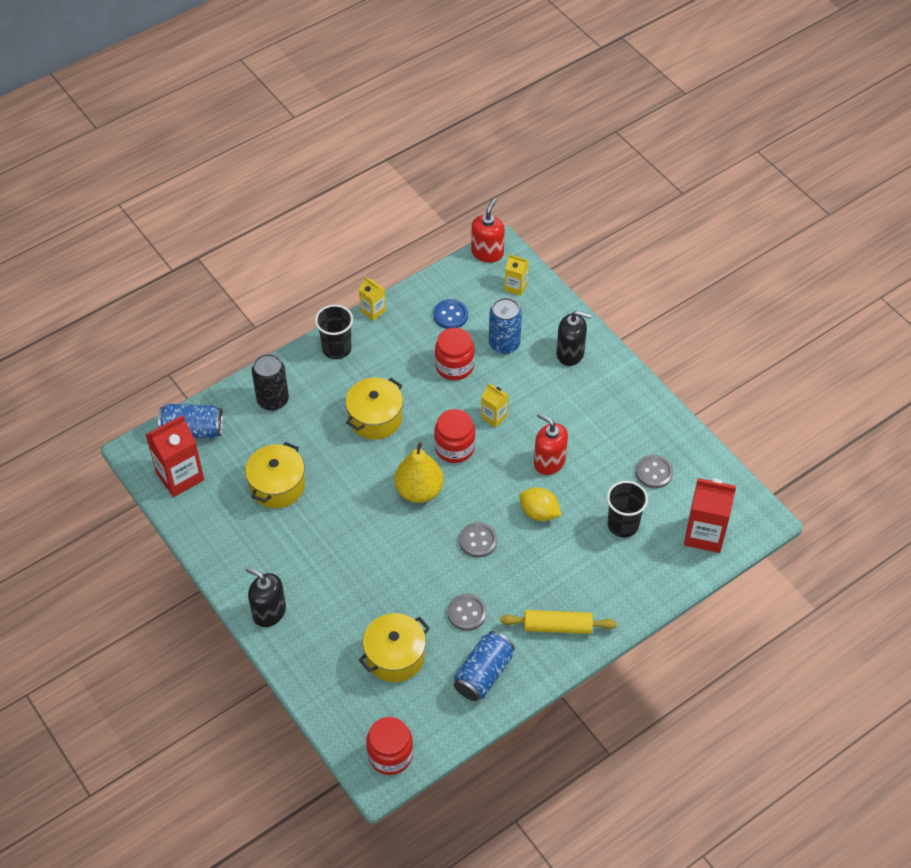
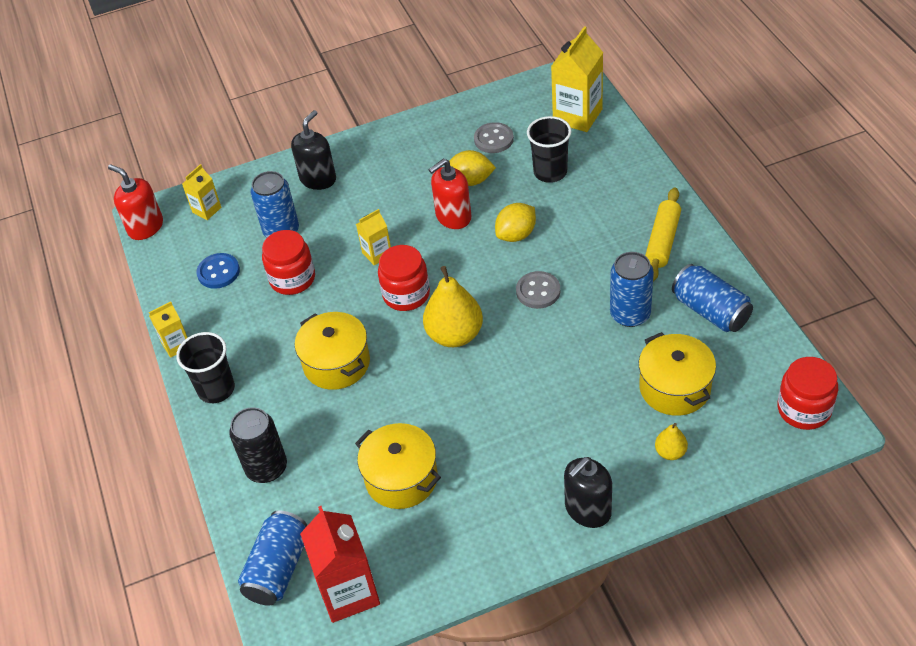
camera: 70 degrees left, 5 degrees down
(330, 661) = (670, 452): none -> yellow pear
(467, 613) = (630, 314): grey button -> blue can
(596, 465) = (470, 181): none -> yellow lemon
(704, 534) = (577, 116): red carton -> yellow carton

